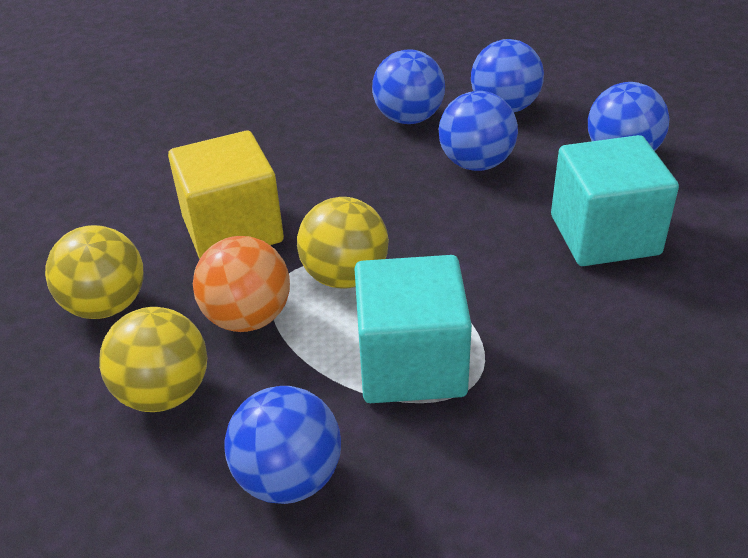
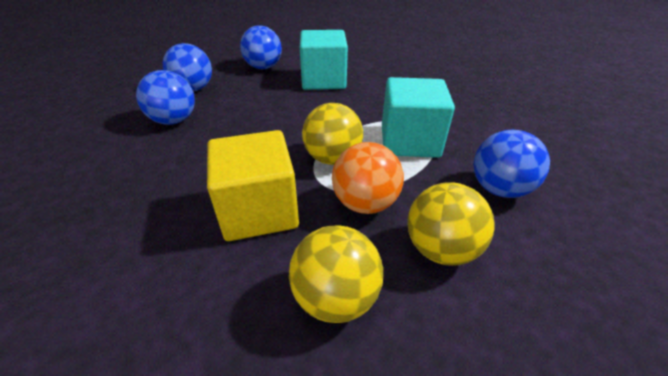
camera: 85 degrees left, 0 degrees up
(476, 163) = (243, 104): blue ball -> none

